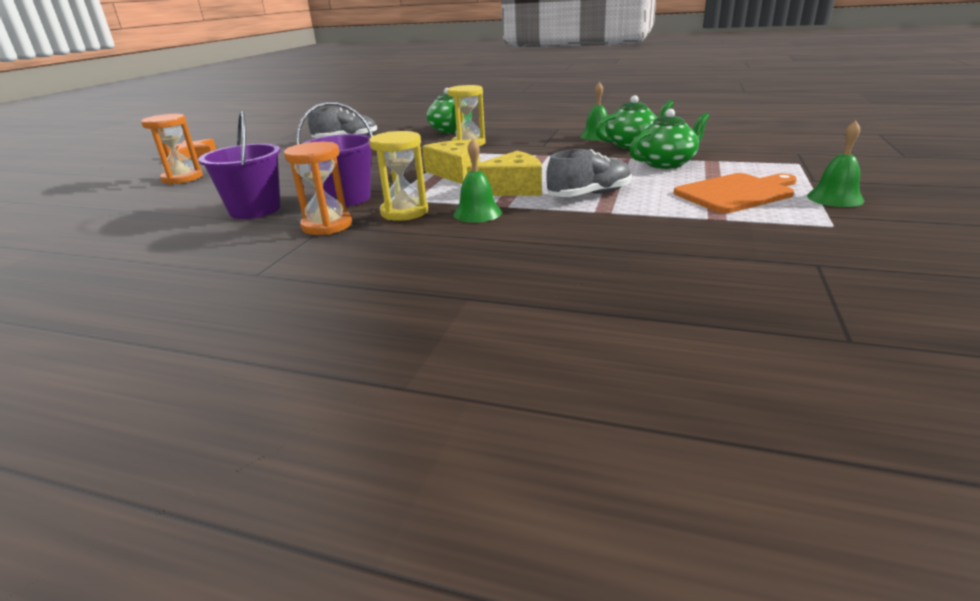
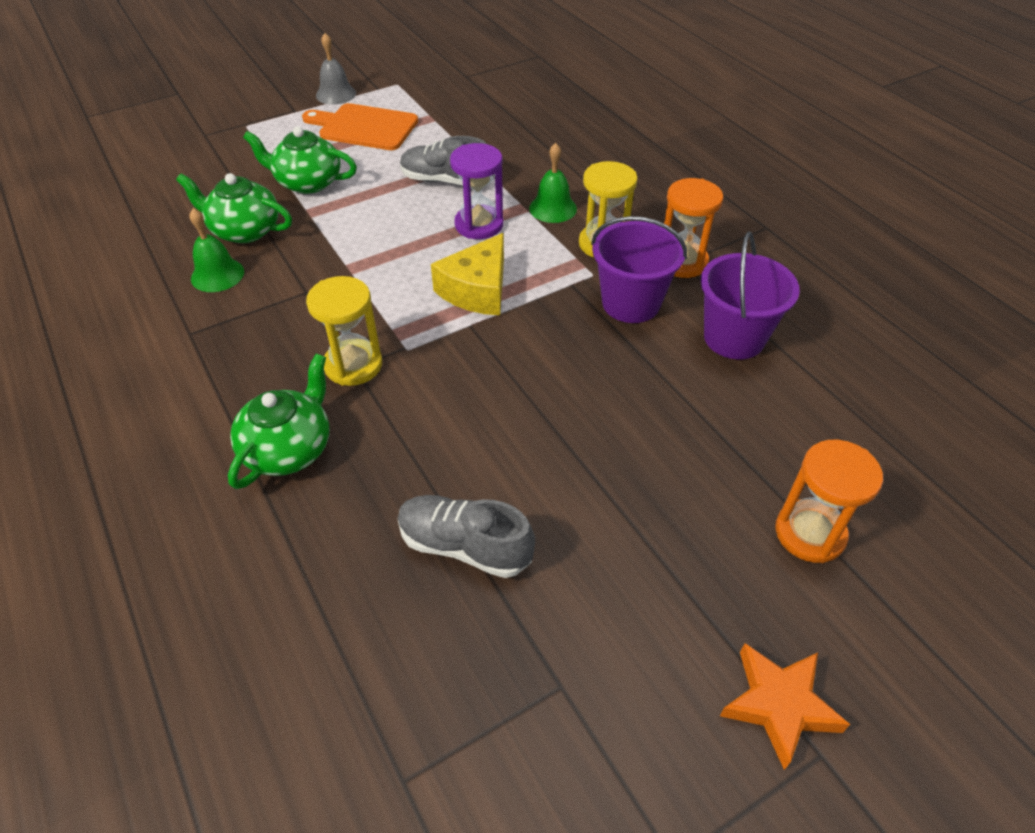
camera: 140 degrees left, 20 degrees up
(512, 189) = (479, 225): yellow cheese -> purple hourglass
(835, 198) = (336, 94): green bell -> grey bell

